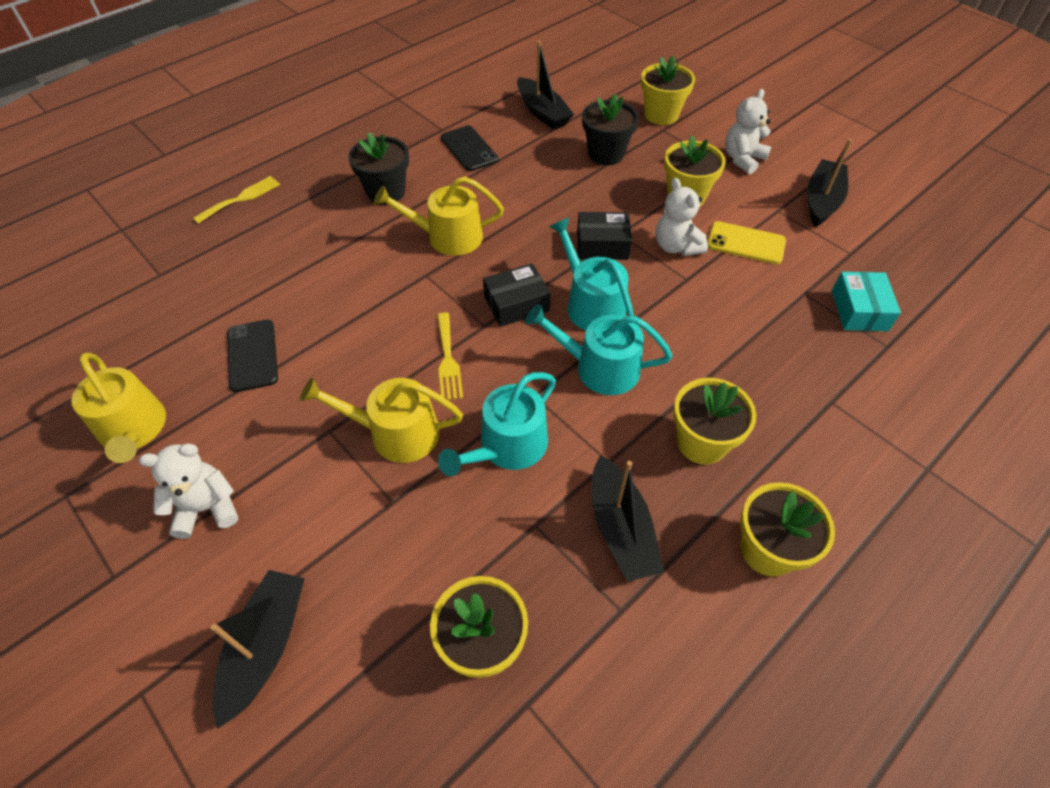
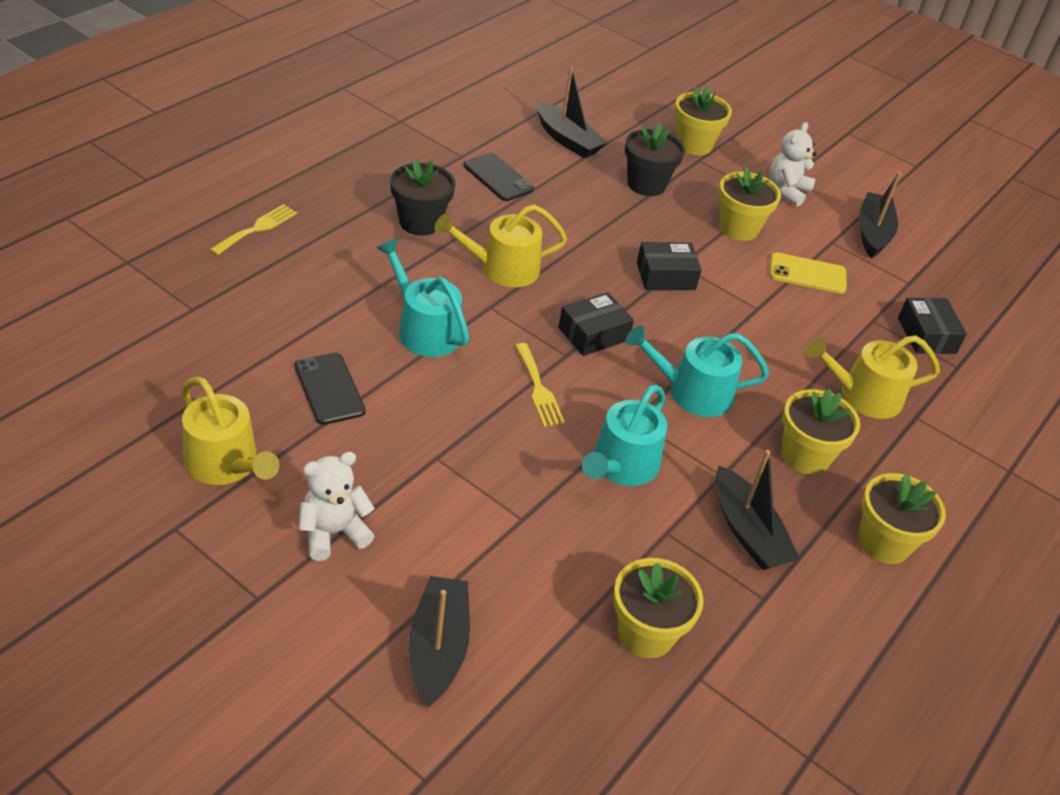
camera: 15 degrees left, 10 degrees down
(396, 433) = (506, 457): yellow watering can -> yellow watering can (863, 396)
(591, 304) = (669, 333): turquoise watering can -> turquoise watering can (424, 330)
(676, 246) = (740, 277): white teddy bear -> none
(859, 310) = (926, 335): turquoise box -> black box

